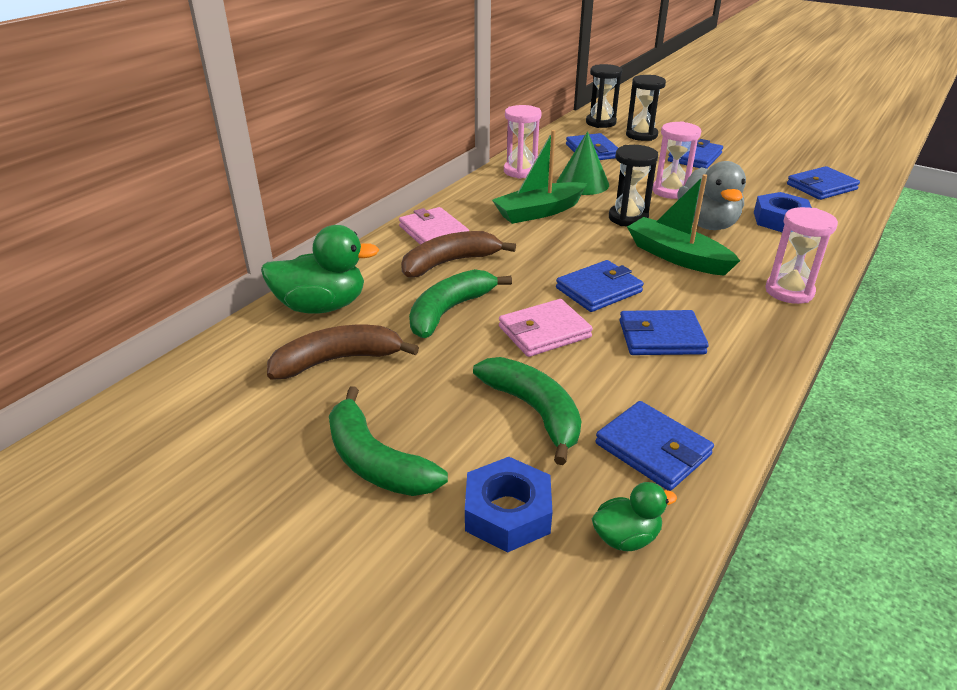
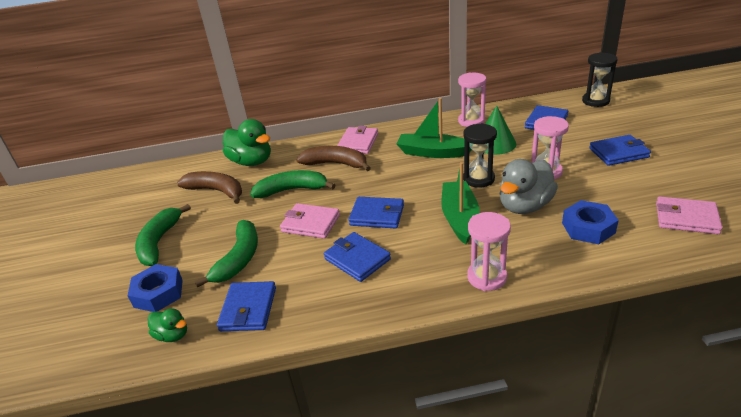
camera: 50 degrees right, 0 degrees up
(641, 135) = (609, 121): black hourglass -> none
(821, 187) = (686, 218): blue wallet -> pink wallet

